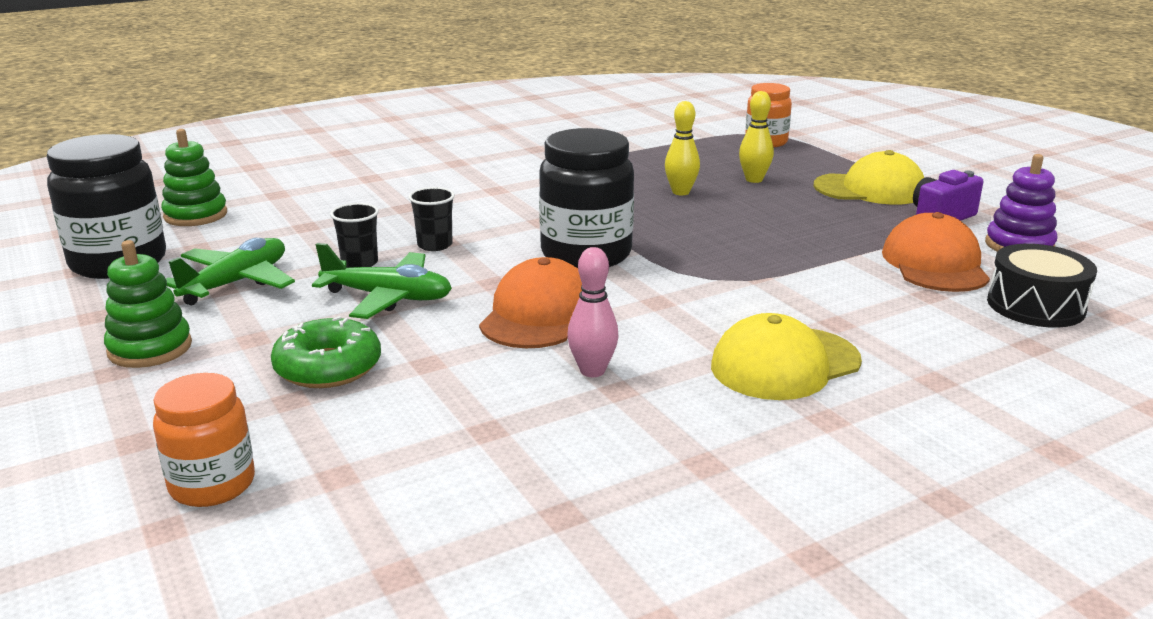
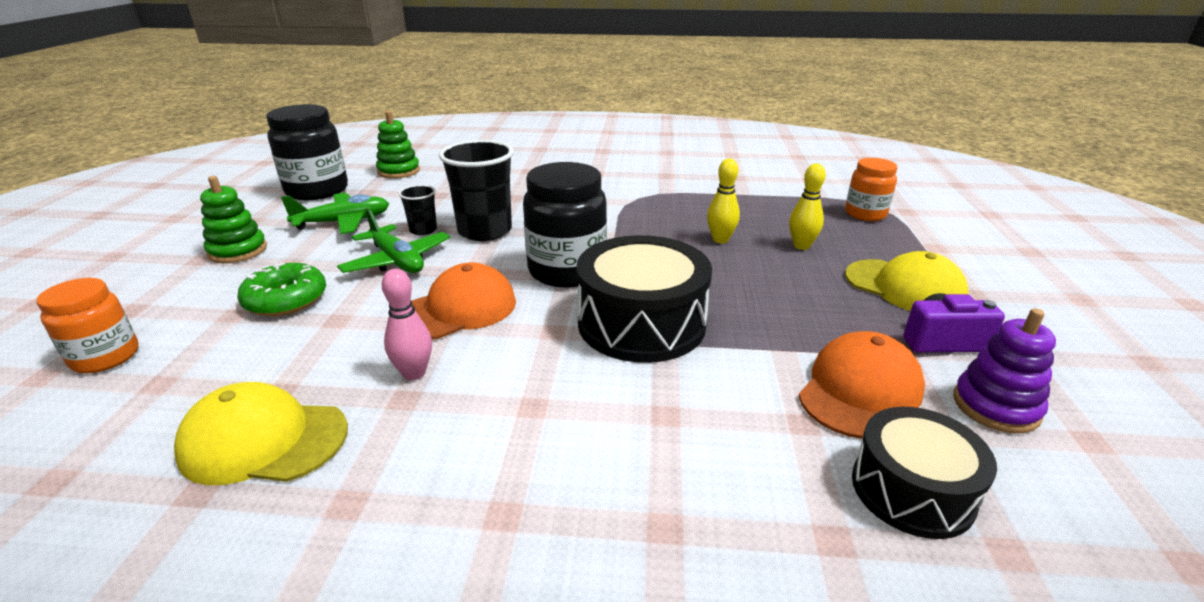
camera: 35 degrees right, 5 degrees up
(435, 245) = (485, 231): black cup -> black cup, size x1.98
(721, 272) = (641, 323): none -> black drum
(784, 364) = (556, 436): yellow cap -> yellow cap (264, 440)

